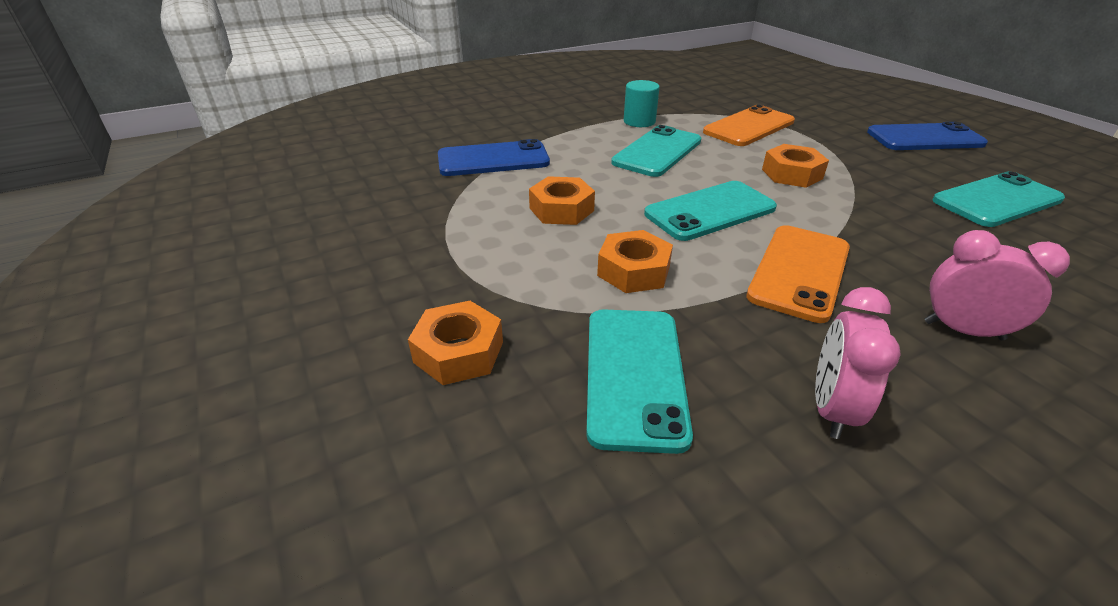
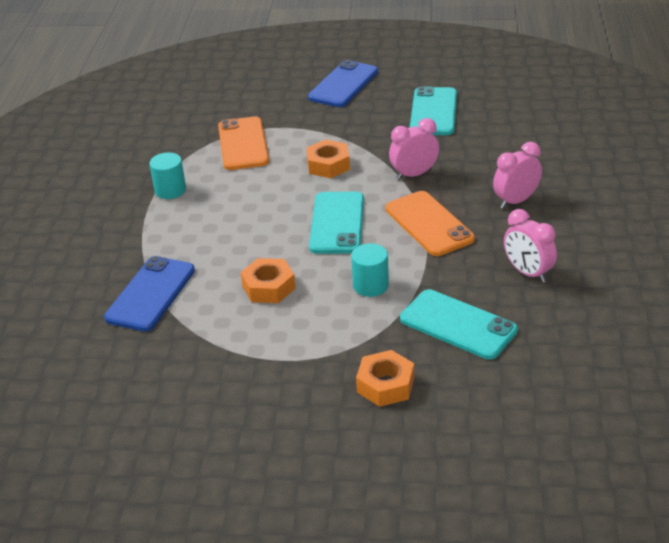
camera: 55 degrees left, 0 degrees up
(634, 271) = (370, 285): orange nut -> turquoise cylinder
(657, 152) = (232, 206): turquoise phone -> none
(868, 228) = (414, 174): none -> pink clock

